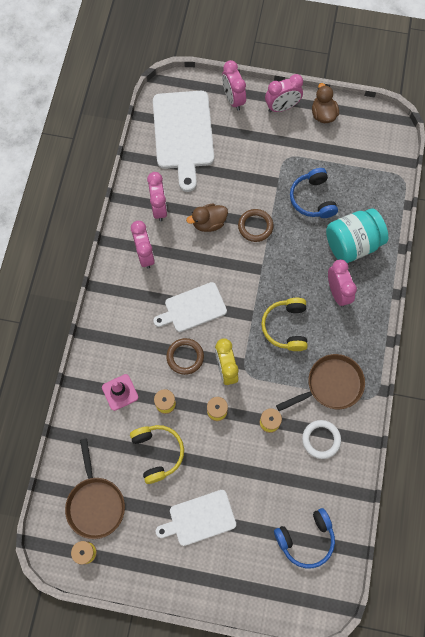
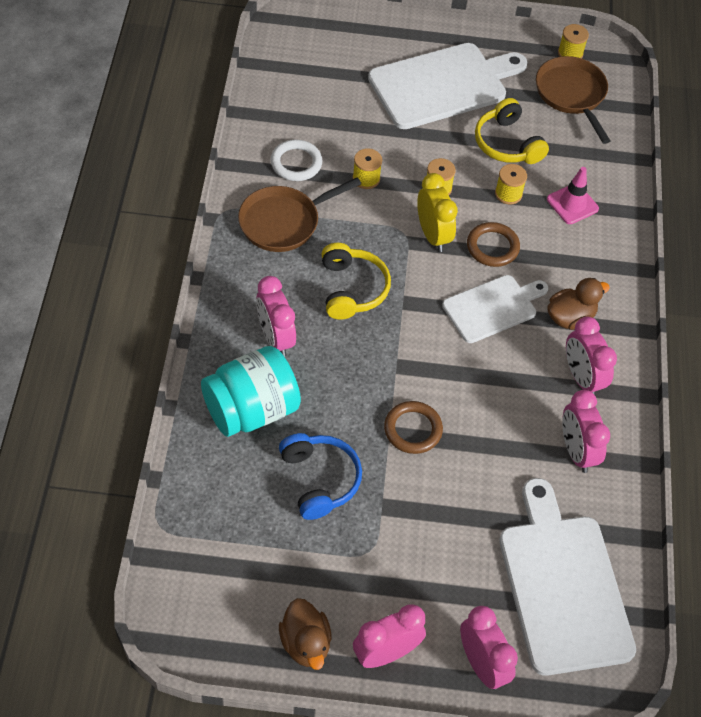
camera: 170 degrees right, 15 degrees down
(199, 518) = (443, 85): white cutting board -> white cutting board, size x1.66
(209, 223) = (490, 431): brown duck -> brown duck (570, 317)
(306, 539) = (312, 71): blue headphones -> none

